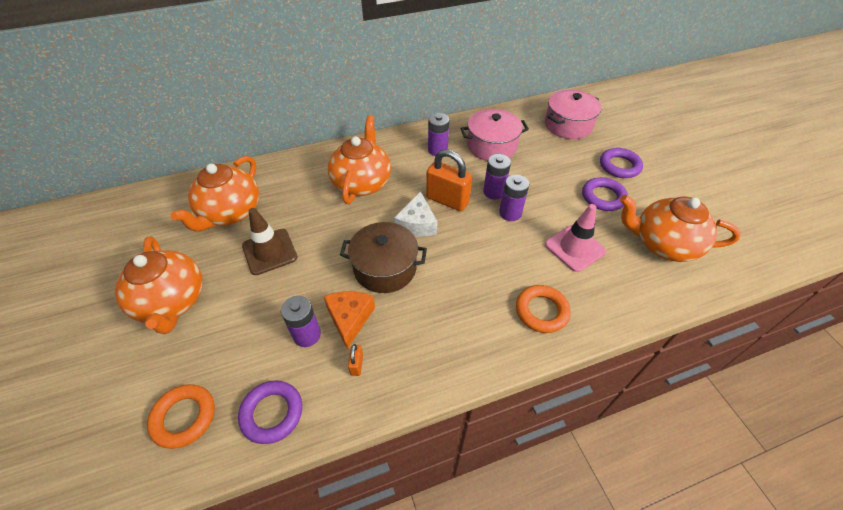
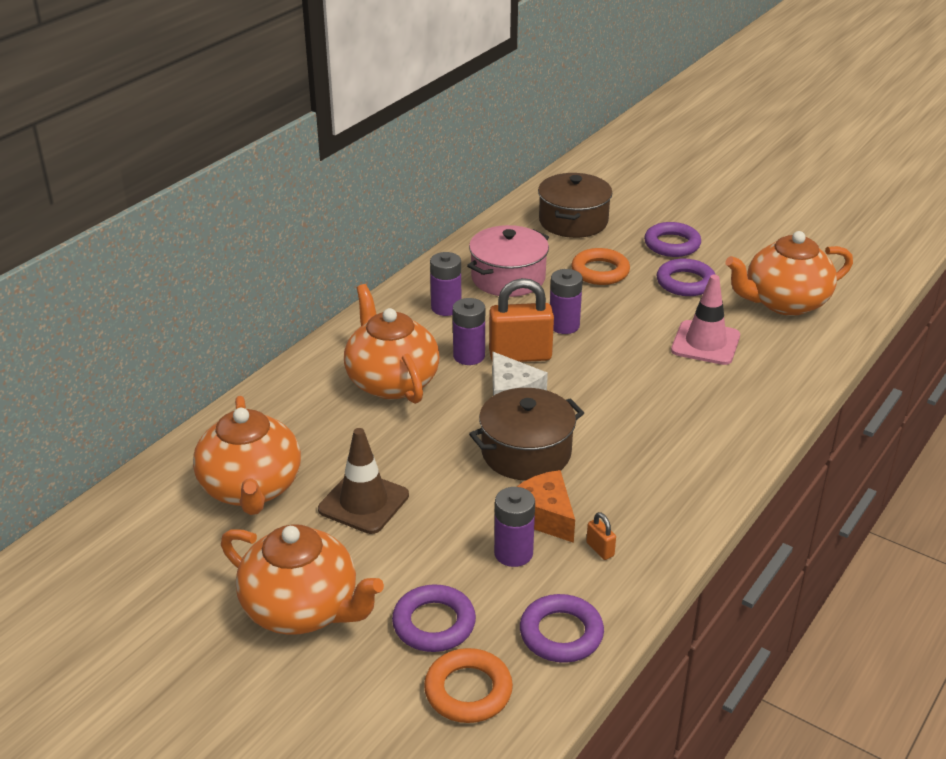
camera: 35 degrees left, 15 degrees down
(218, 356) = (434, 623): none -> purple ring
(510, 213) = (605, 339): purple battery -> purple battery (469, 356)
(541, 311) = (730, 413): orange ring -> orange ring (600, 271)
(568, 125) = (573, 221): pink pot -> brown pot

